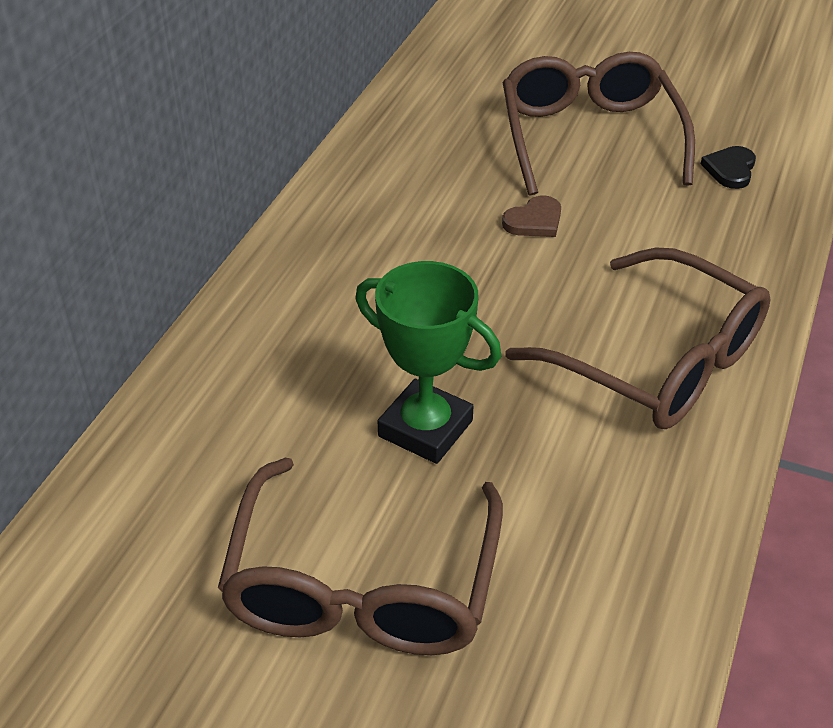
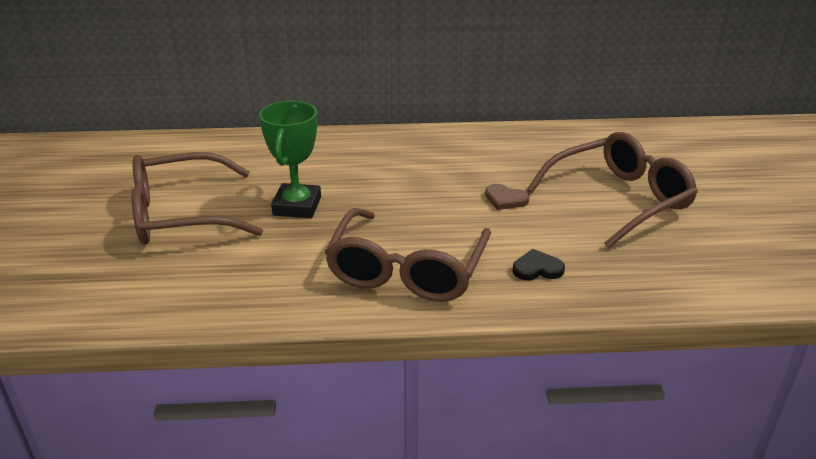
camera: 65 degrees right, 10 degrees down
(730, 169) = (650, 263): black heart -> black heart (537, 268)

